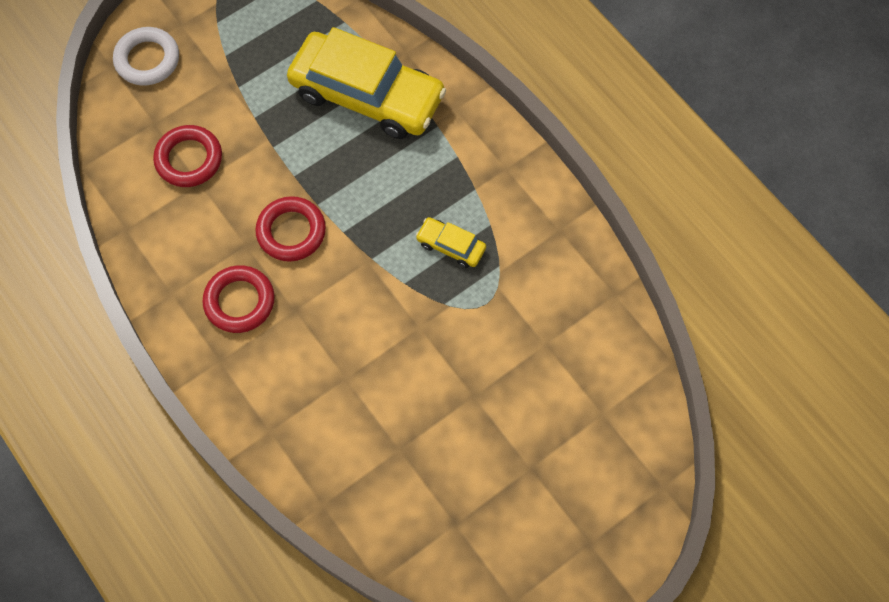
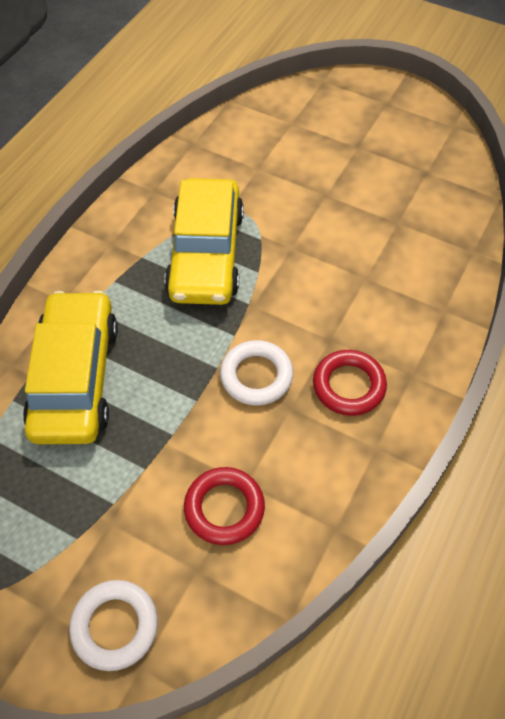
camera: 115 degrees left, 10 degrees down
(291, 232) = (256, 376): red ring -> white ring
(451, 246) = (206, 253): yellow car -> yellow car, size x2.34

